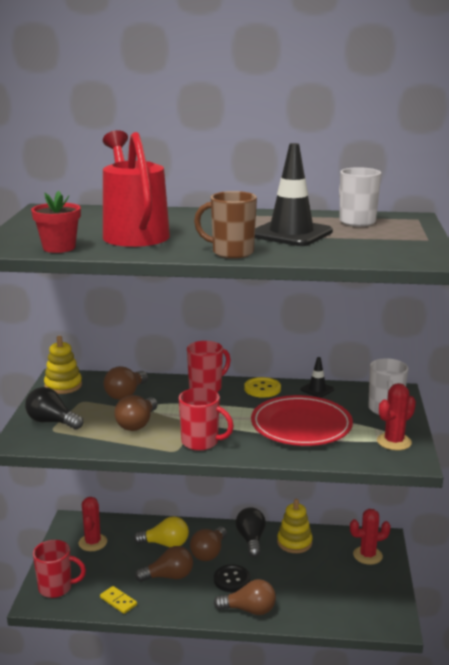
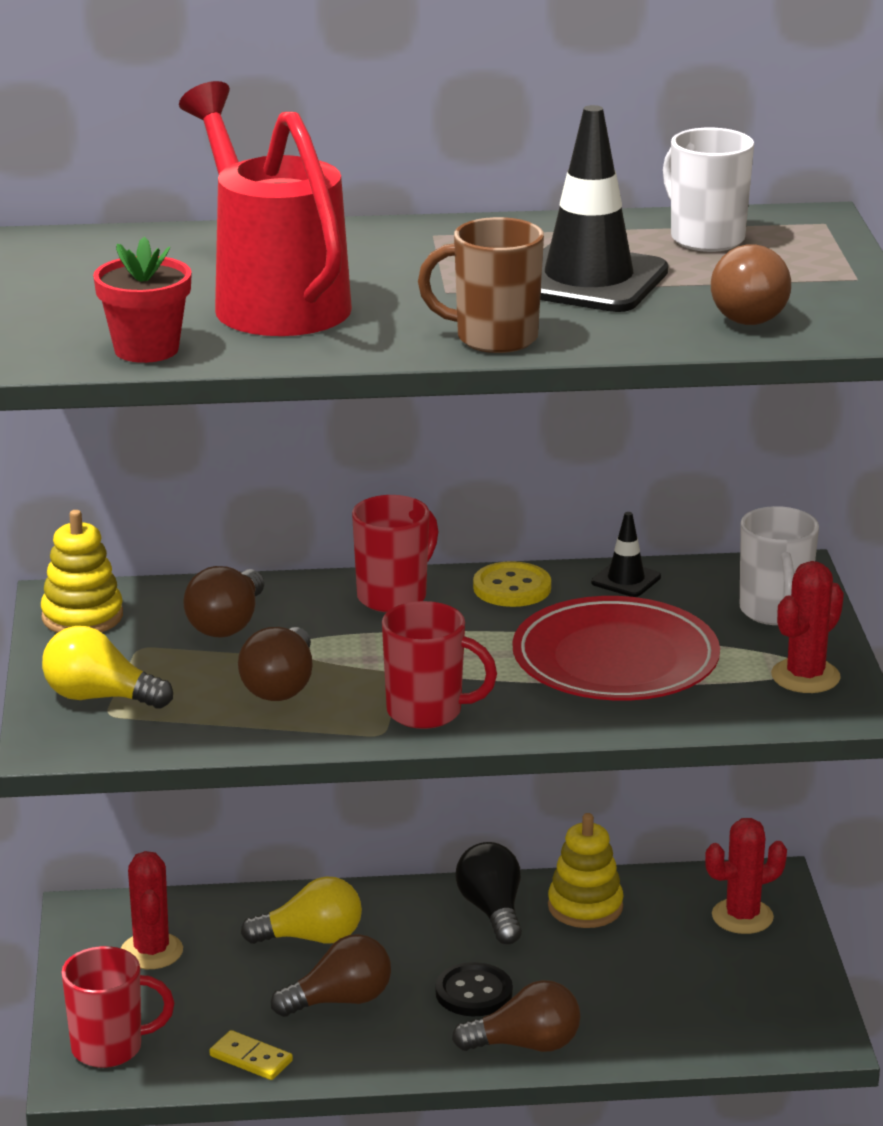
camera: 10 degrees left, 5 degrees up
(52, 422) = (100, 697): black light bulb -> yellow light bulb
(209, 553) = (410, 945): brown light bulb -> brown light bulb (752, 313)

